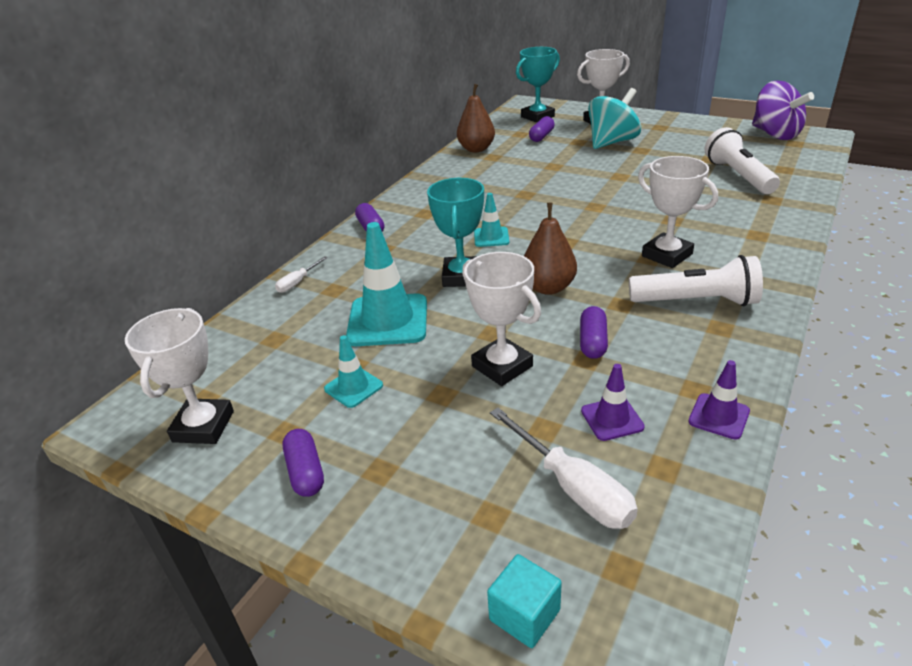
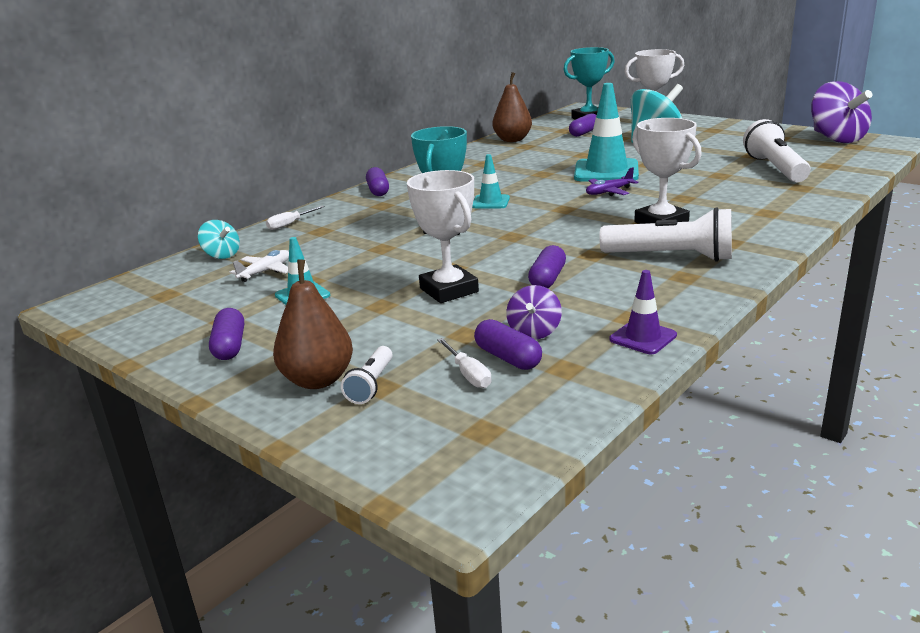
camera: 10 degrees right, 10 degrees down
(203, 426) = (157, 311): white trophy -> none
(242, 334) = (222, 255): none -> turquoise spinning top
(299, 355) = (265, 272): none -> white plane
(388, 320) = (358, 254): turquoise traffic cone -> turquoise traffic cone (606, 171)
(480, 514) = (371, 385): none -> white flashlight
(524, 615) = (374, 451): turquoise cube -> none
(548, 287) = (526, 239): brown pear -> brown pear (318, 380)
(573, 487) = (468, 374): white screwdriver -> white screwdriver, size x0.54
(599, 216) = (609, 192): none -> purple plane
(602, 459) = (508, 358): none -> purple capsule
(612, 419) = (534, 332): purple traffic cone -> purple spinning top

